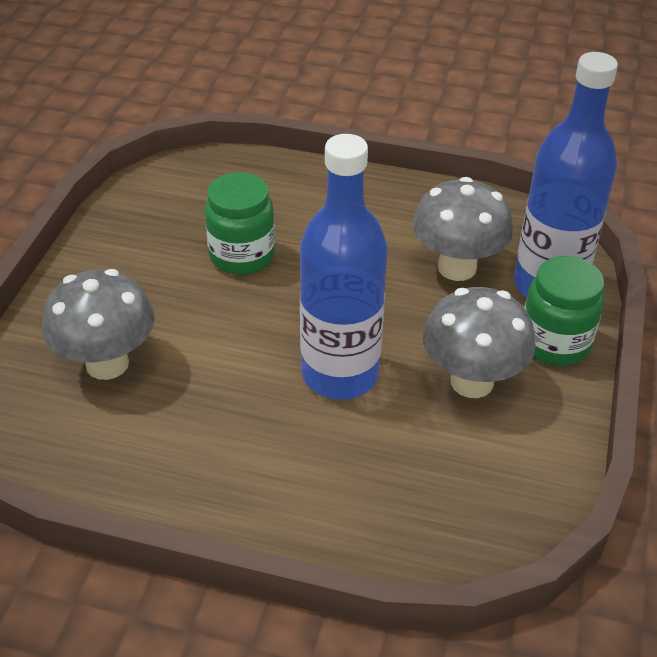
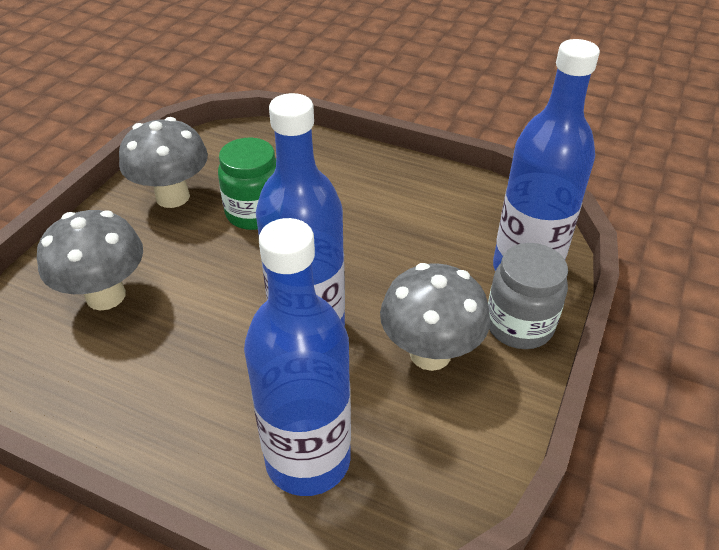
camera: 10 degrees right, 0 degrees up
(378, 498) = (308, 460): none -> blue bottle
(457, 267) = (443, 244): grey mushroom -> grey mushroom (173, 197)
(554, 343) = (519, 325): green jar -> grey jar

